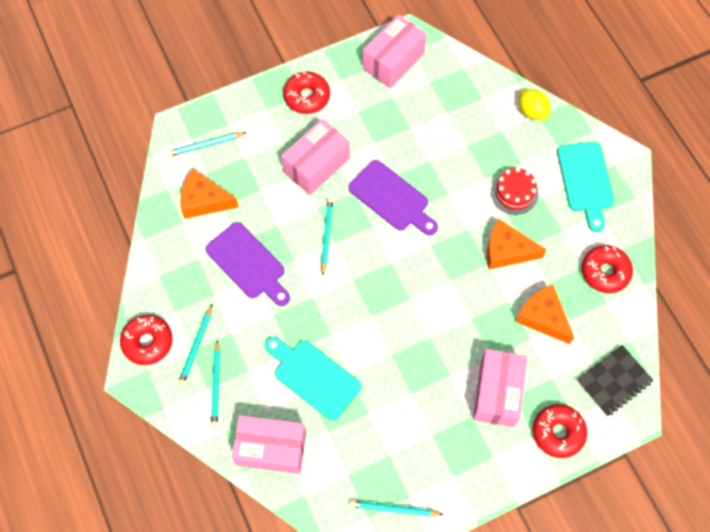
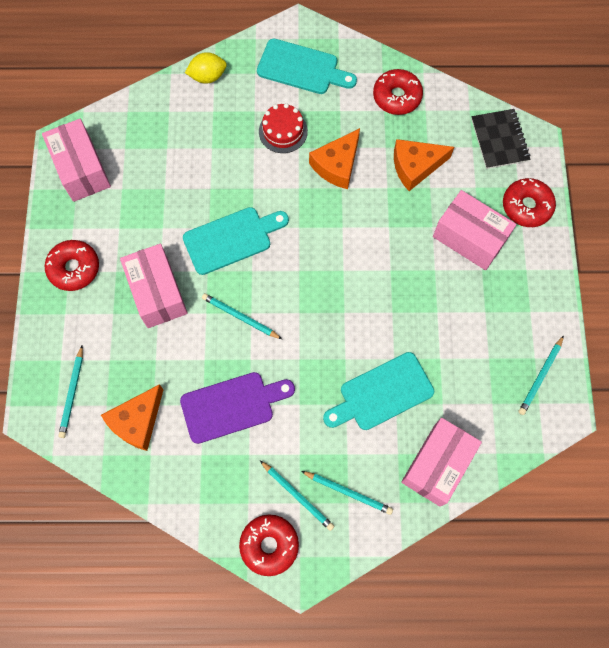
camera: 65 degrees left, 5 degrees up
(392, 198) = (231, 239): purple cutting board -> turquoise cutting board

